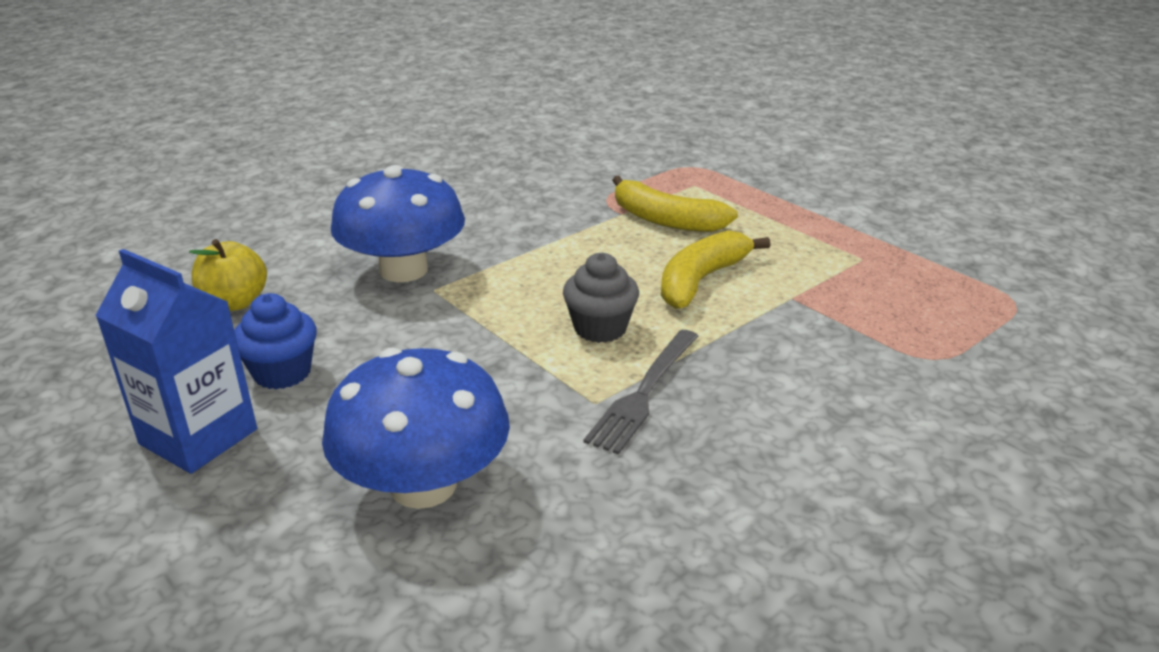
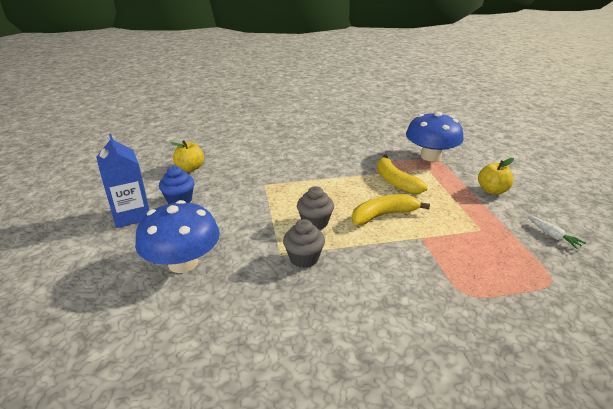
camera: 30 degrees right, 0 degrees up
(403, 270) = (261, 173): blue mushroom -> blue mushroom (430, 156)
(643, 394) = (304, 258): grey fork -> grey cupcake
(822, 194) = (492, 190): none -> yellow apple
(960, 238) = (553, 236): none -> white carrot

